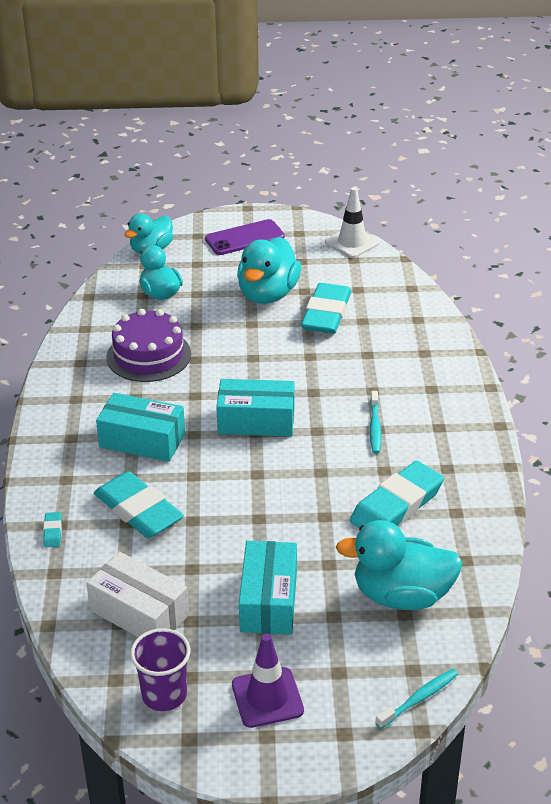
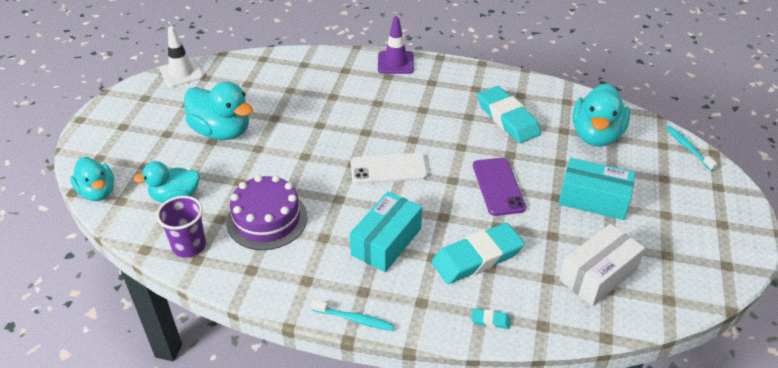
camera: 75 degrees left, 5 degrees up
(164, 695) = (685, 272): purple cup -> purple cup (189, 246)
(244, 238) = (127, 129): purple phone -> purple phone (498, 186)
(256, 421) = (388, 169): turquoise box -> white phone
(267, 698) = (687, 217): purple traffic cone -> purple traffic cone (395, 63)
(326, 314) = (269, 106): turquoise eraser -> none
(375, 427) = (420, 110): turquoise toothbrush -> turquoise toothbrush (354, 319)

